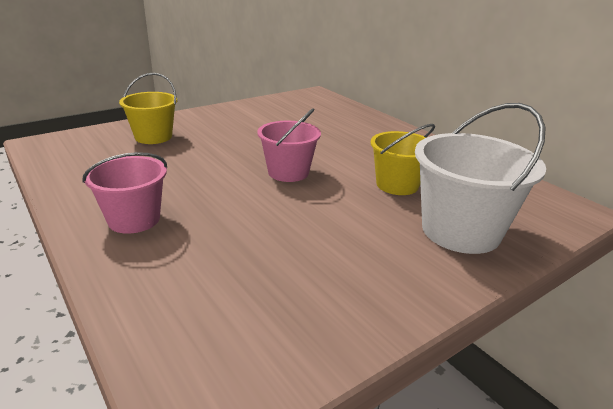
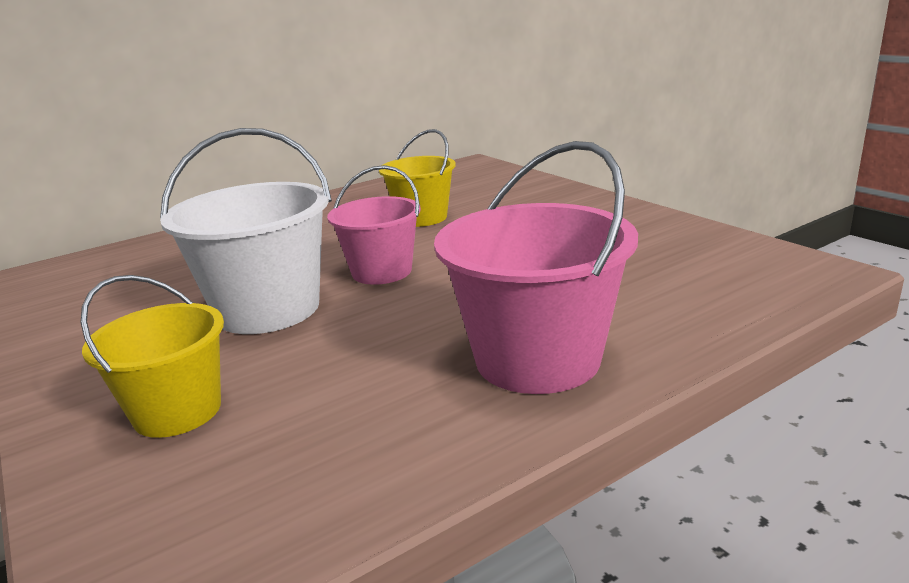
camera: 85 degrees left, 5 degrees down
(134, 219) = (537, 359): pink bucket -> pink bucket, size x1.55
(460, 231) = (516, 197): white bucket -> white bucket (268, 309)

